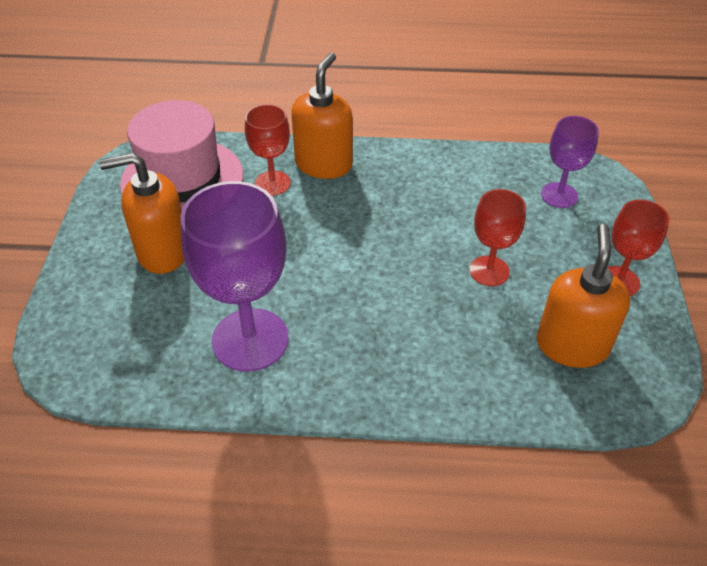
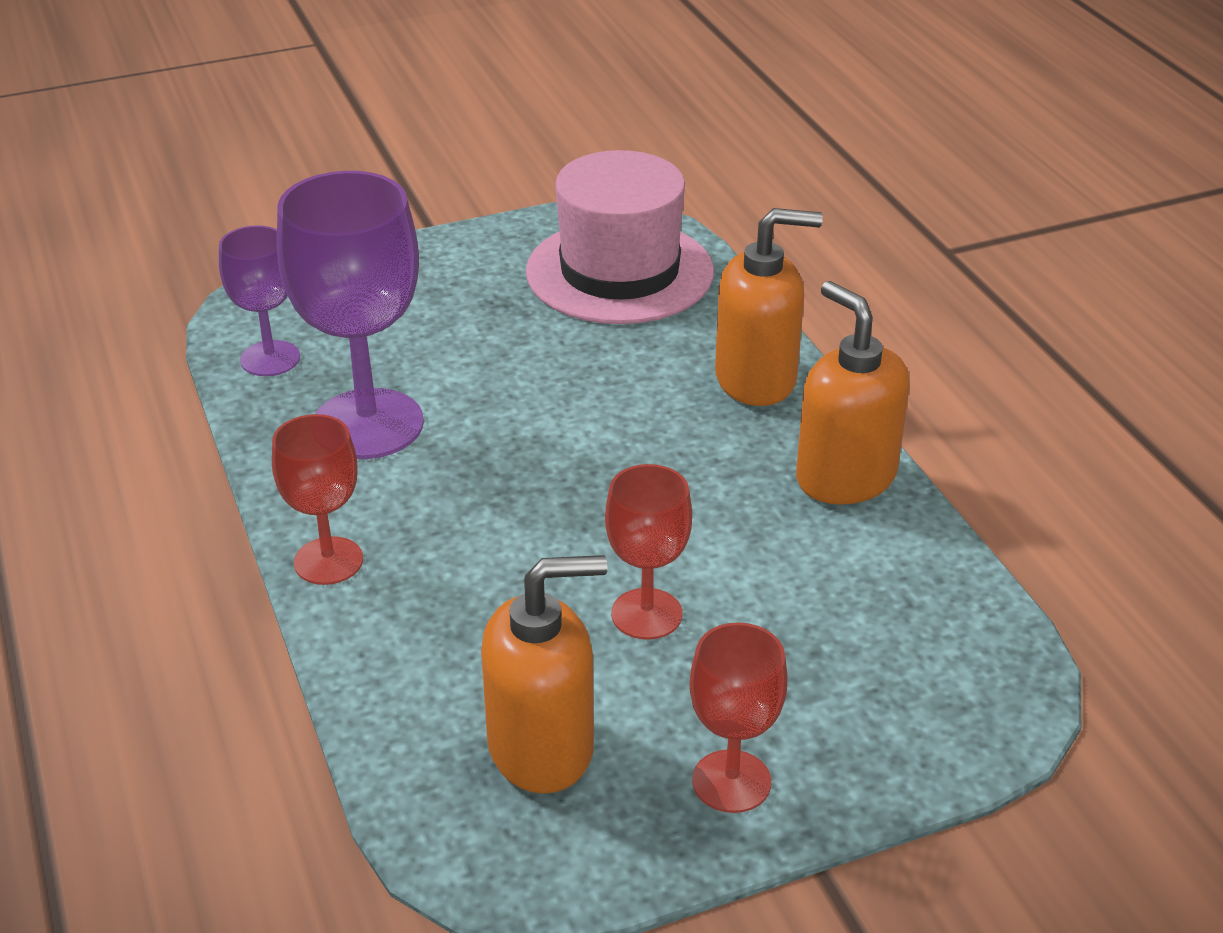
camera: 65 degrees right, 10 degrees down
(163, 252) = (474, 305): orange soap dispenser -> orange soap dispenser (845, 477)
(272, 183) = (674, 347): red goblet -> red goblet (328, 561)
(559, 195) = (902, 658): purple goblet -> purple goblet (270, 359)

